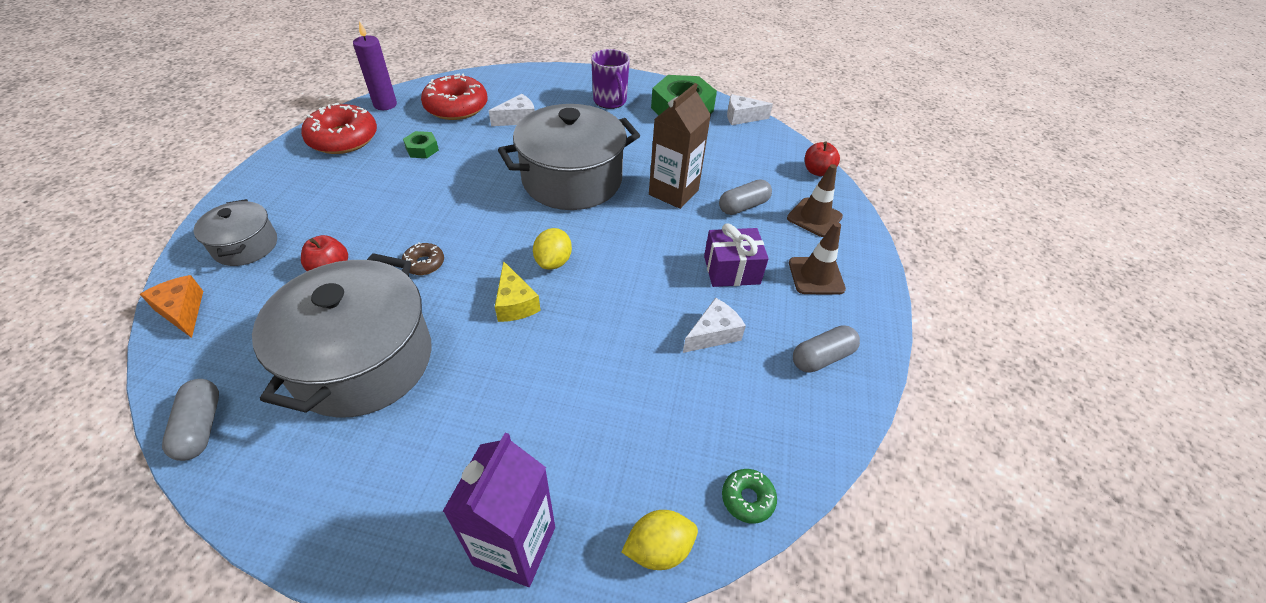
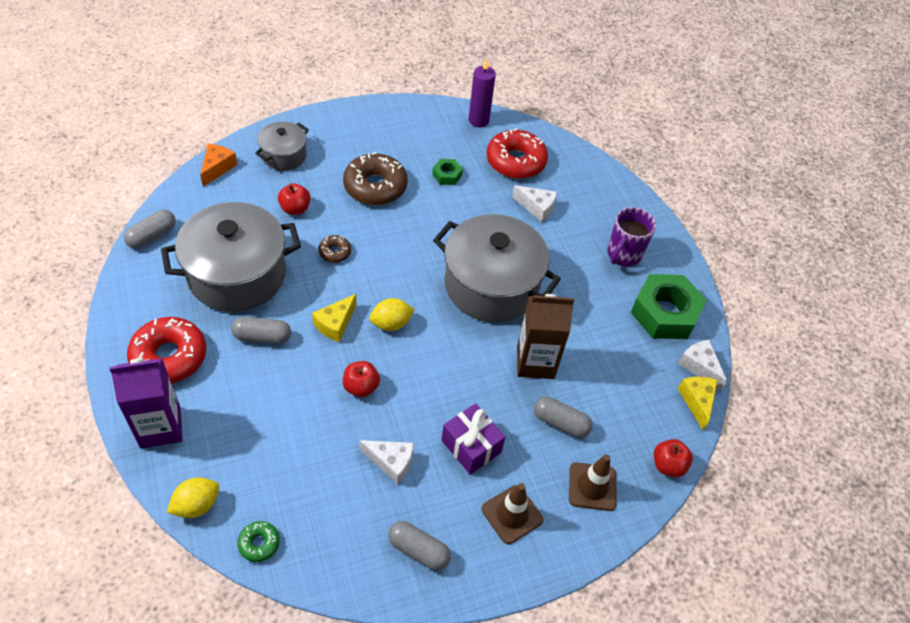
camera: 55 degrees right, 5 degrees up
(343, 139) = (419, 126): red donut -> red donut (169, 357)
(377, 198) = (375, 186): none -> brown donut
(474, 374) = (262, 337): none -> grey capsule
(609, 318) = (361, 387): none -> red apple
(658, 548) = (197, 505): yellow lemon -> yellow lemon turned 75 degrees counterclockwise
(770, 132) = (697, 401): none -> yellow cheese

